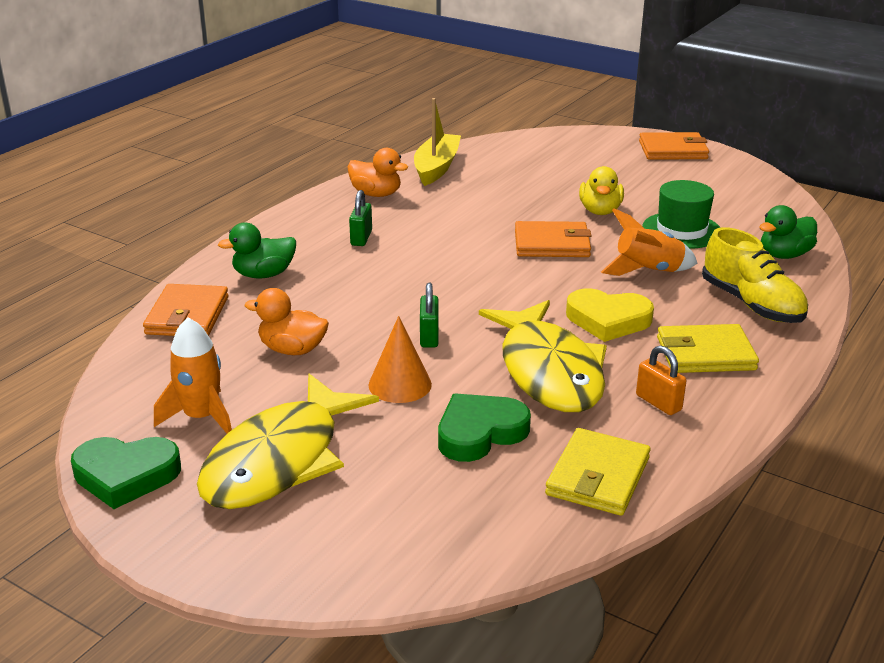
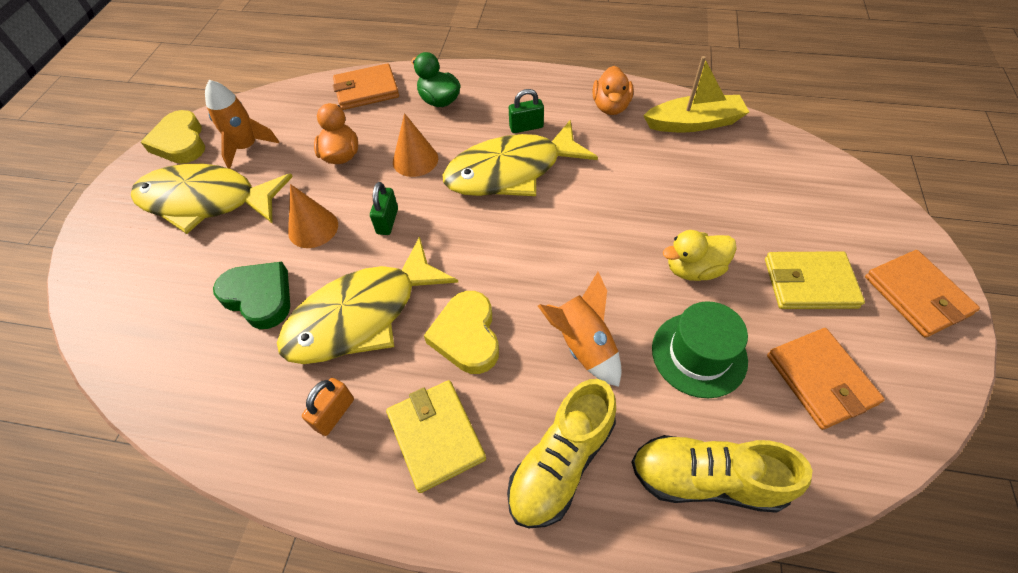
camera: 70 degrees right, 25 degrees up
(126, 475) = (180, 142): green heart -> yellow heart
(349, 305) = (415, 160): none -> orange cone
(418, 258) = (511, 171): none -> yellow fish
(429, 336) = (387, 221): green padlock -> green padlock turned 60 degrees counterclockwise
(552, 244) = (594, 251): orange wallet -> orange wallet (820, 379)
(598, 476) = (213, 394): yellow wallet -> yellow wallet (809, 283)
(784, 255) = (706, 479): green duck -> yellow shoe

